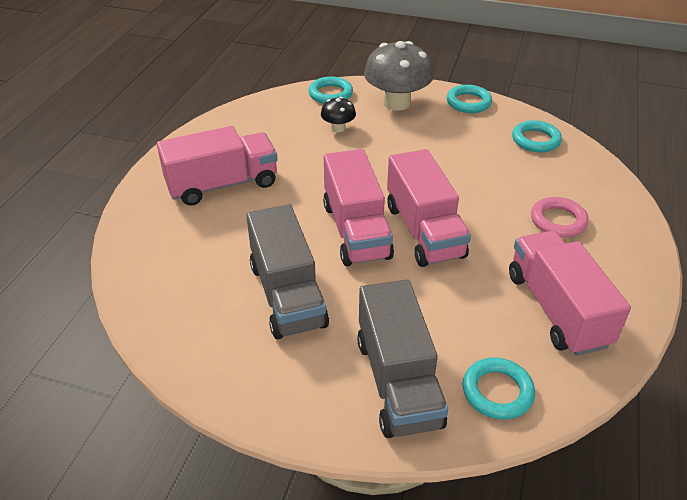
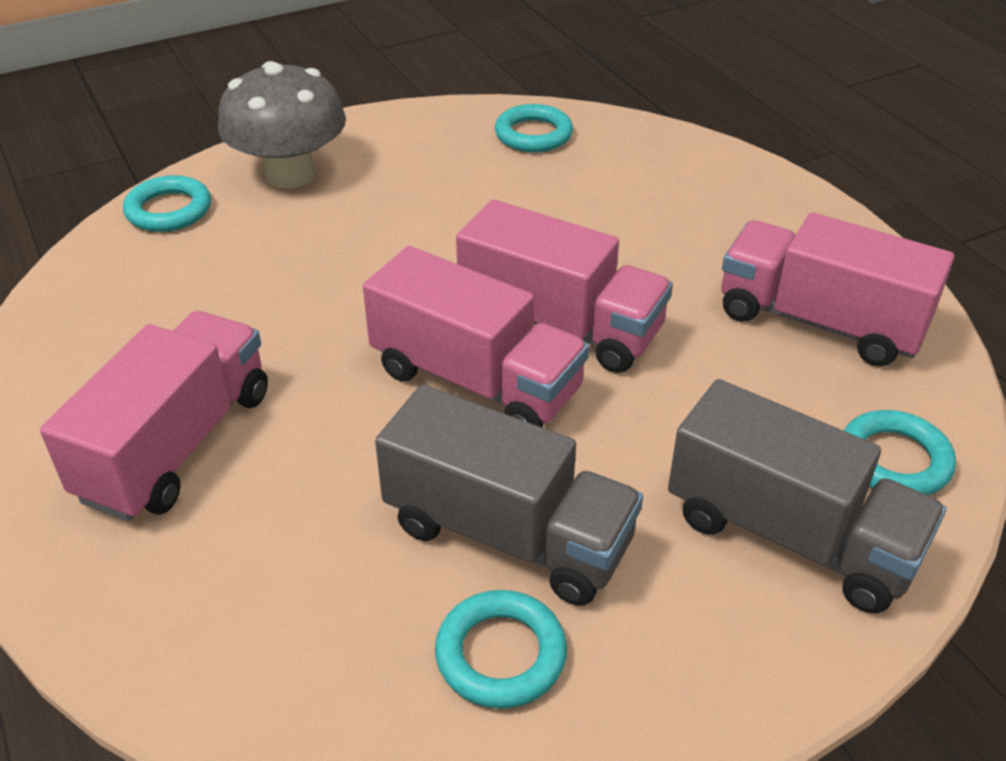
camera: 45 degrees left, 0 degrees up
(338, 128) = (251, 254): black mushroom -> none
(468, 102) = (388, 127): turquoise ring -> turquoise ring (501, 654)
(558, 221) = (685, 218): pink ring -> none

